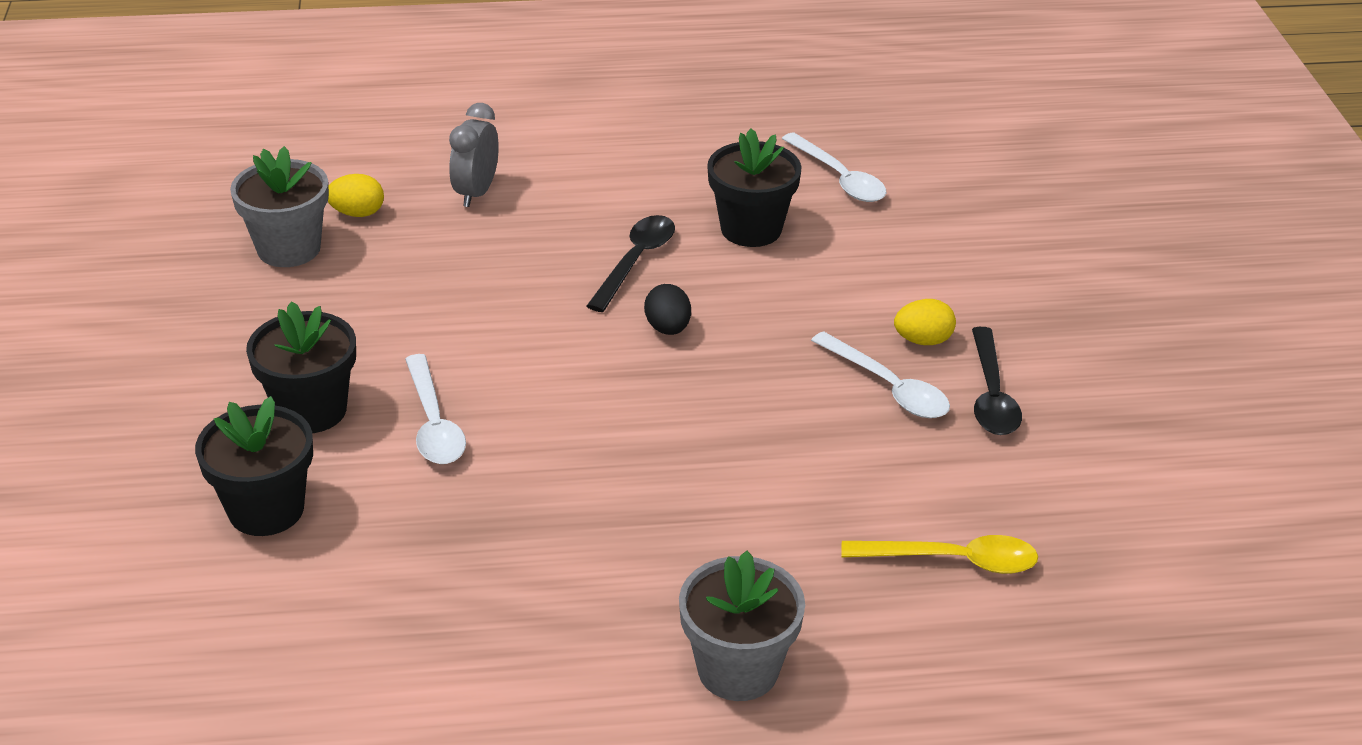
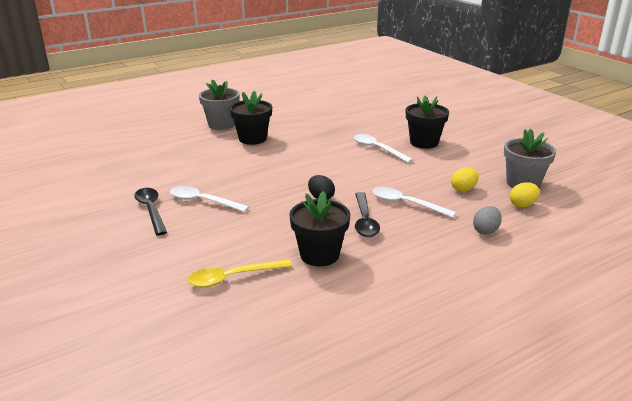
camera: 155 degrees right, 10 degrees down
(266, 510) = (399, 121): black flower pot -> black flower pot (252, 139)
(476, 193) = (485, 231): grey clock -> grey egg
(839, 178) = (288, 307): white spoon -> white spoon (406, 204)
(923, 340) = (192, 224): yellow egg -> yellow egg (463, 189)
(952, 560) = (158, 158): yellow spoon -> yellow spoon (233, 277)

